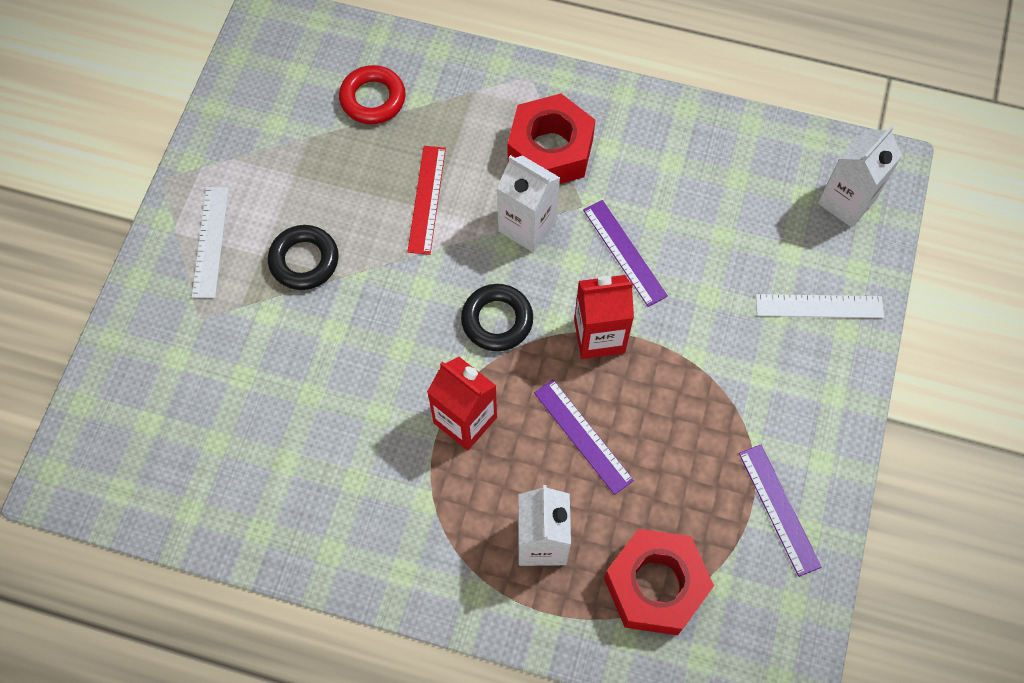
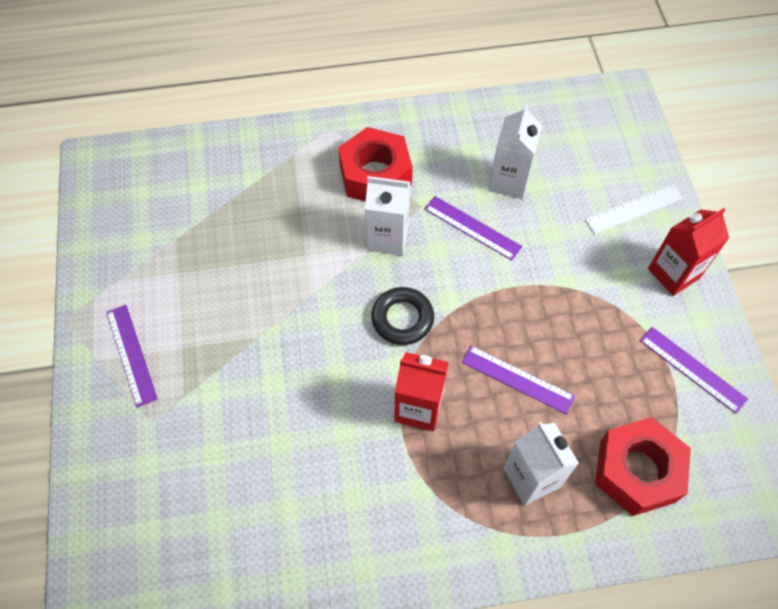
camera: 25 degrees left, 5 degrees down
(210, 241) = (131, 354): white ruler -> purple ruler
(304, 261) = (220, 337): black ring -> none
(373, 99) = (214, 190): red ring -> none
(427, 199) = (297, 249): red ruler -> none
(599, 336) = (487, 297): red carton -> red carton (673, 273)
(846, 201) = (610, 129): white carton -> white carton (509, 181)

